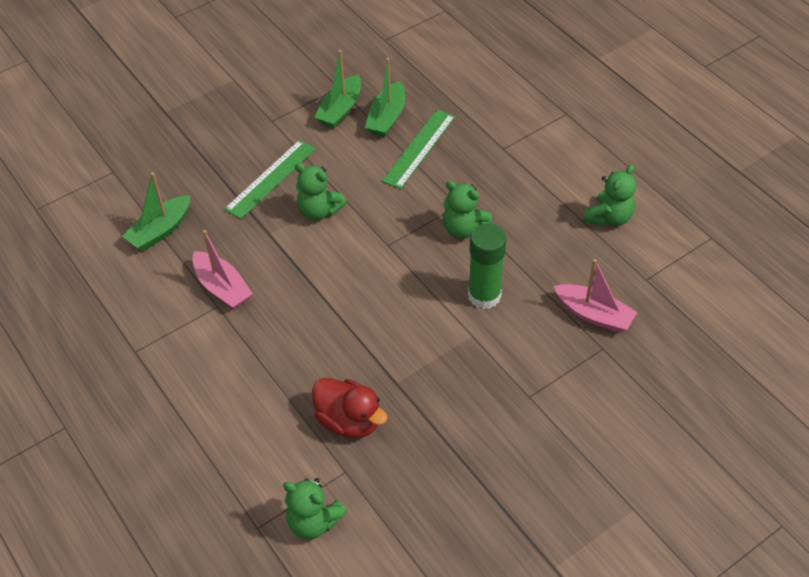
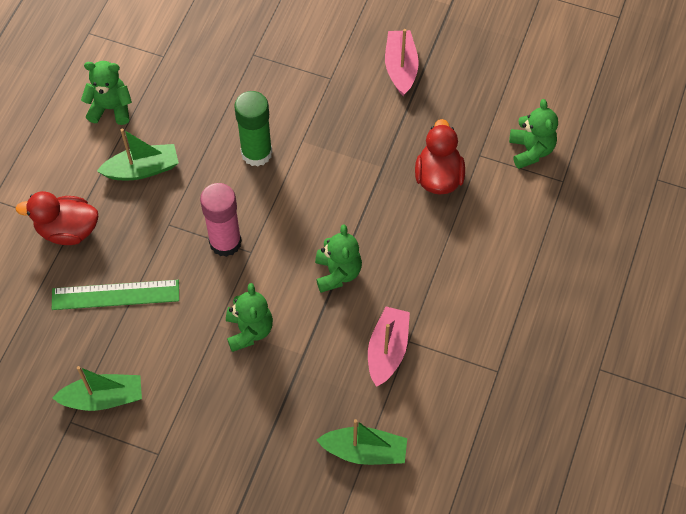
camera: 125 degrees left, 10 degrees up
(271, 178) = (237, 399): green ruler -> none
(387, 118) = (89, 348): green boat -> green boat (142, 169)
(411, 233) = (225, 242): none -> pink glue stick
(463, 229) = (194, 205): green teddy bear -> green teddy bear (337, 273)
(501, 144) = (67, 230): none -> red duck
(593, 315) = (224, 73): pink boat -> pink boat (401, 68)

